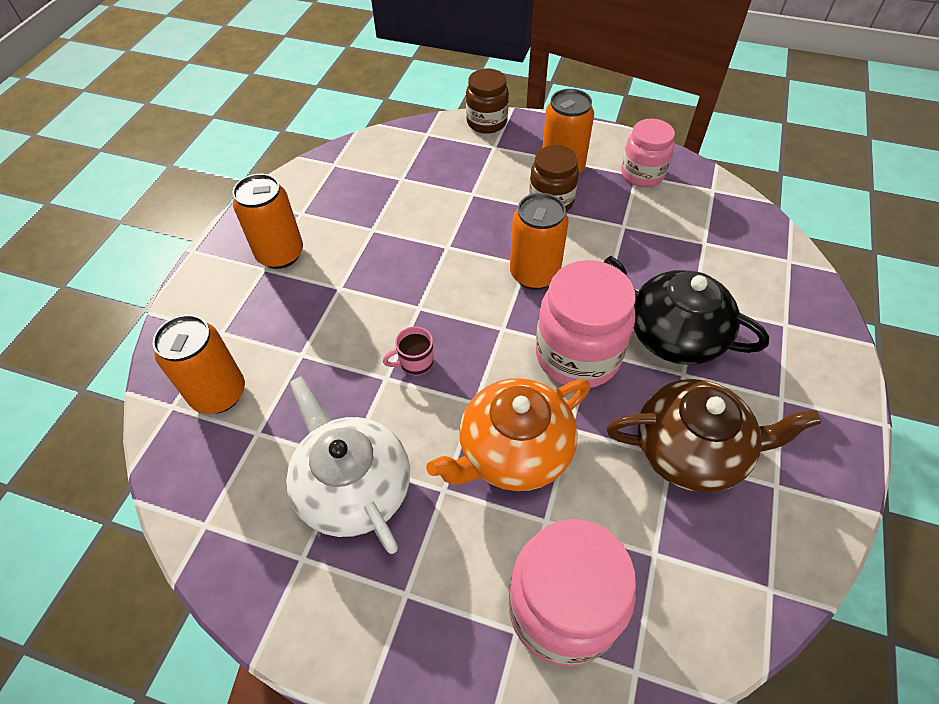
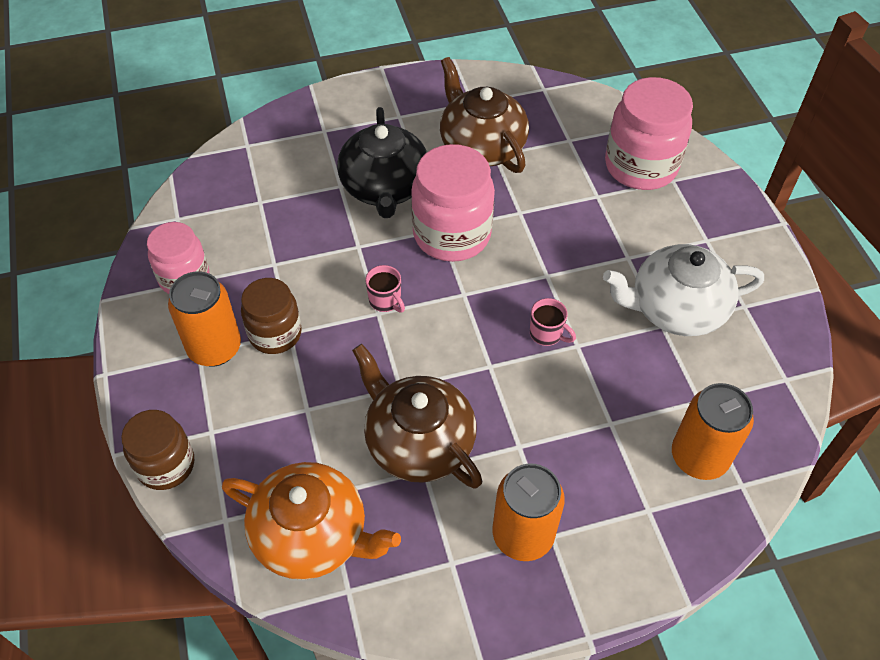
camera: 125 degrees left, 0 degrees up
(353, 487) = (676, 309): white teapot -> white teapot turned 60 degrees clockwise
(395, 236) = (418, 442): none -> brown teapot
(513, 451) = (565, 234): orange teapot -> orange teapot (312, 535)
(534, 274) = (385, 301): orange can -> pink mug

